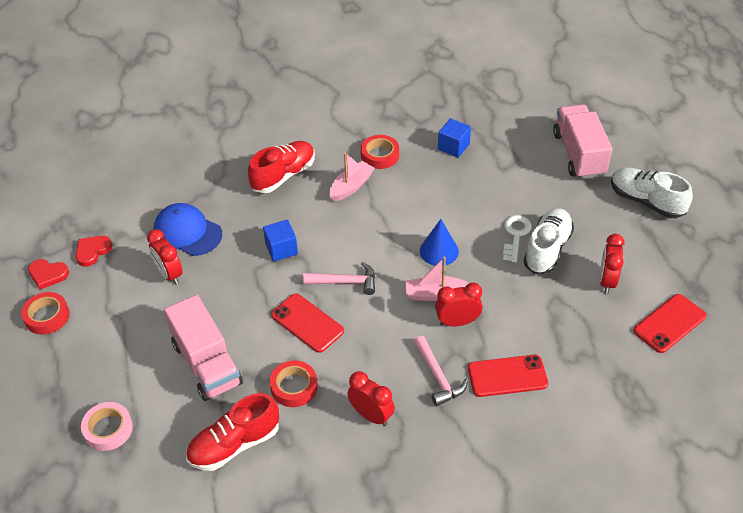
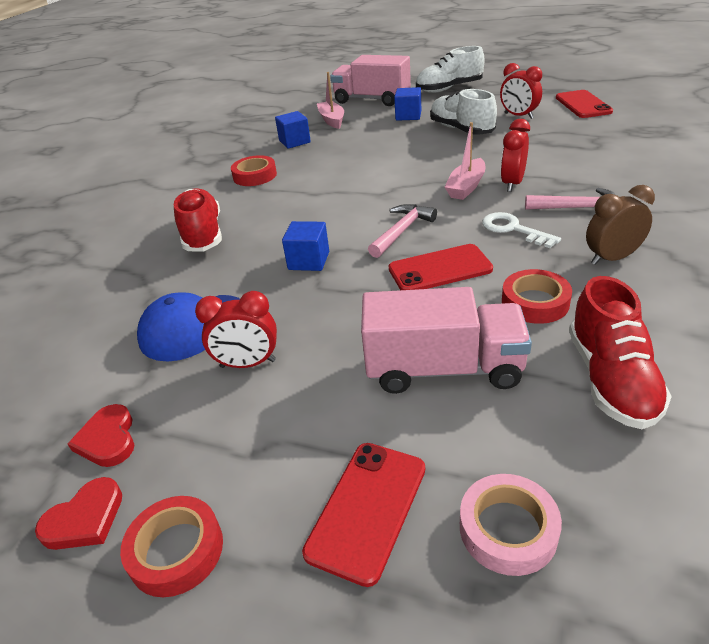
camera: 55 degrees left, 10 degrees down
(351, 186) = (274, 199): pink boat -> pink boat (332, 120)
(371, 415) = (612, 258): red clock -> brown clock
(439, 251) = (413, 173): blue cone -> none
(507, 376) = (599, 175): red phone -> red phone (367, 509)
(515, 235) = (431, 138): white key -> white key (513, 229)
(556, 198) = (408, 116): none -> blue cube

